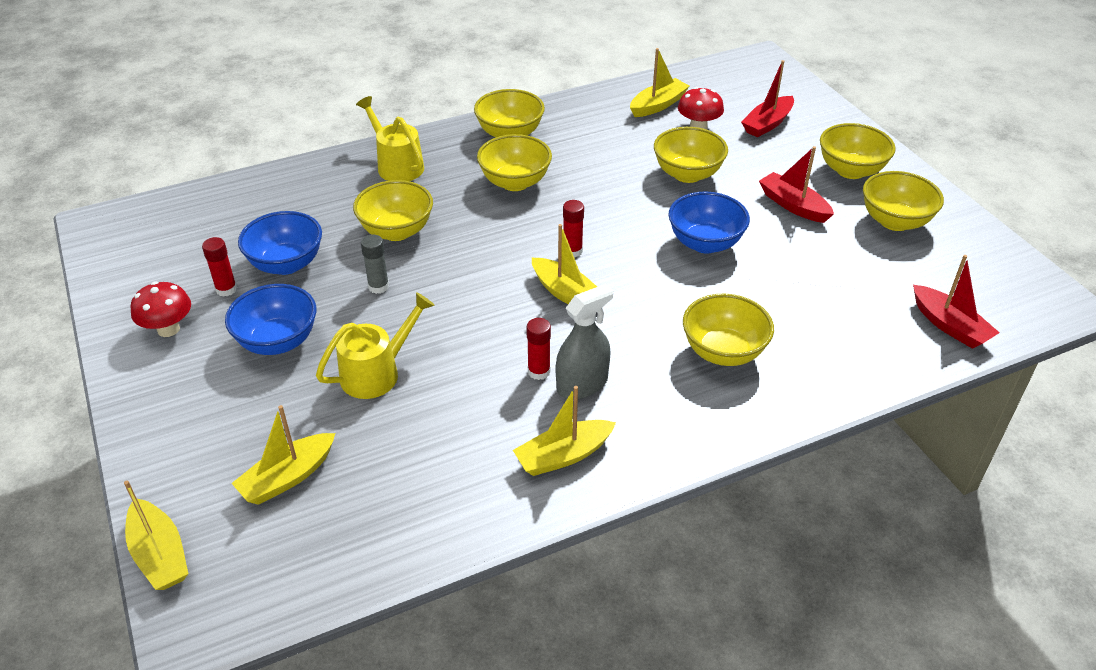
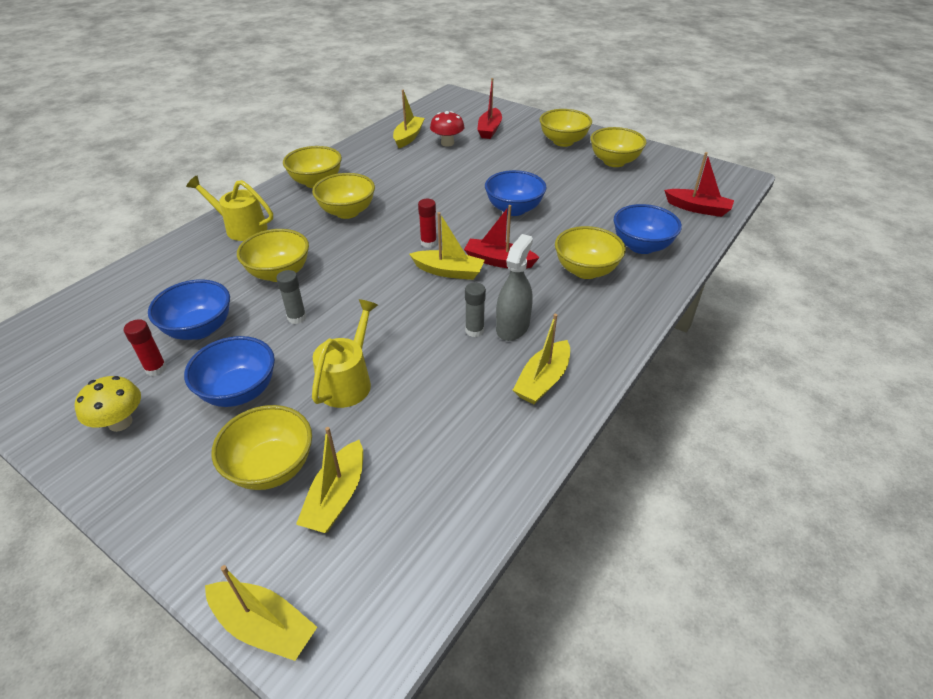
camera: 30 degrees left, 0 degrees up
(168, 329) = (120, 422): red mushroom -> yellow mushroom
(539, 371) = (474, 330): red glue stick -> grey glue stick
(687, 174) = (465, 172): yellow bowl -> yellow bowl (271, 467)
(793, 205) = (548, 171): red boat -> red boat (499, 261)
(822, 348) = (641, 246): none -> blue bowl

